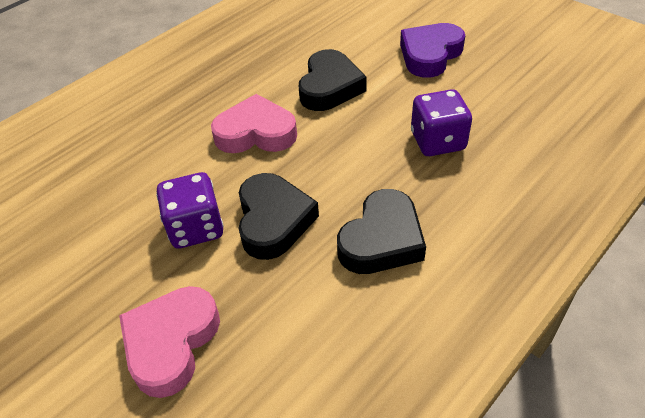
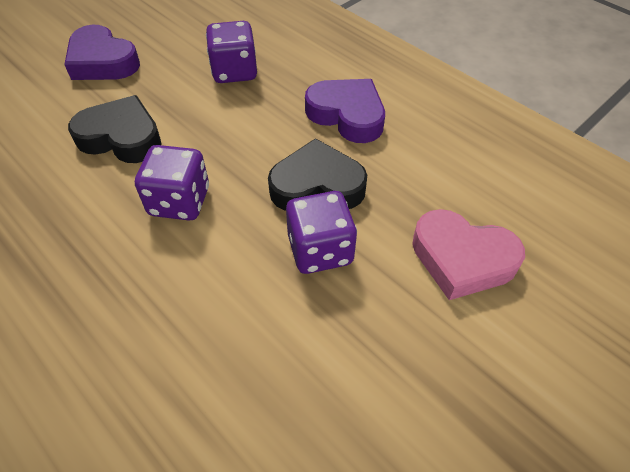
camera: 90 degrees left, 5 degrees up
(256, 133) = (179, 201): pink heart -> purple dice
(382, 240) = (347, 115): black heart -> purple heart

